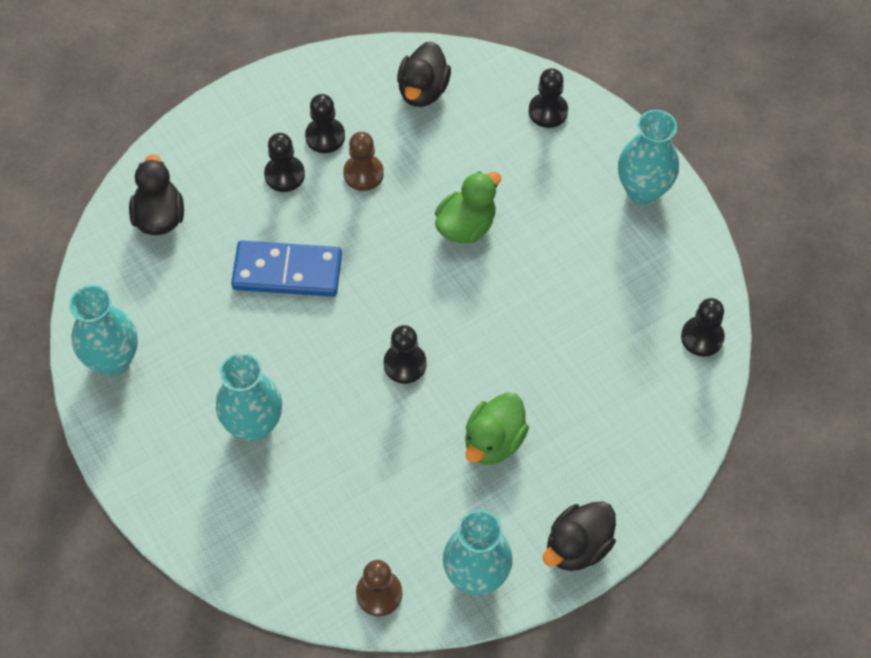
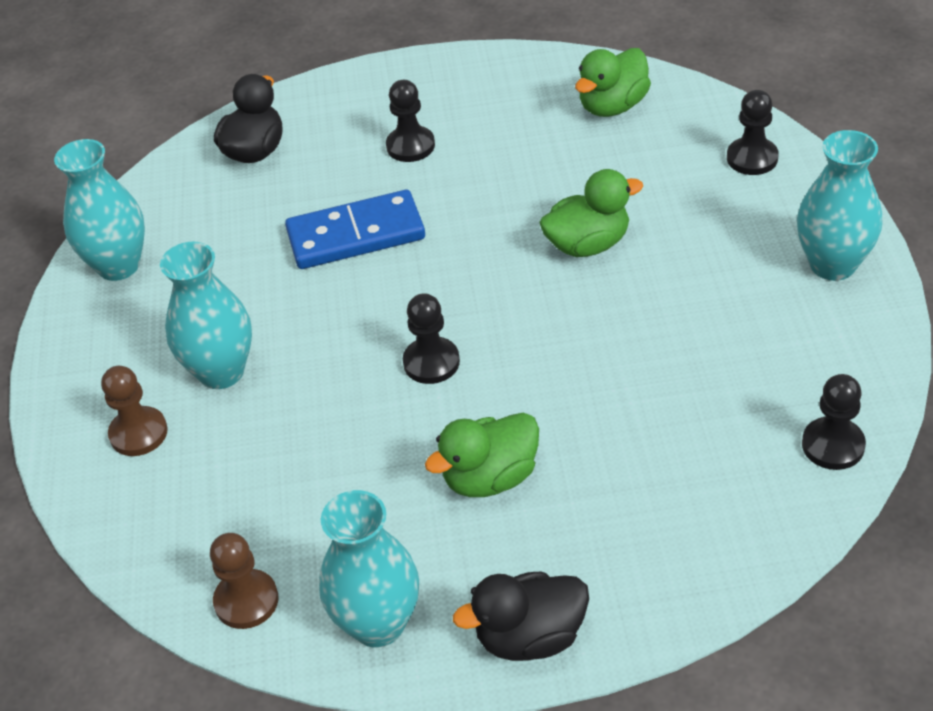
camera: 30 degrees right, 15 degrees down
(287, 271) = (356, 235): blue domino -> blue domino turned 45 degrees counterclockwise
(325, 136) = (477, 122): black pawn -> none
(363, 174) = (498, 166): brown pawn -> brown pawn (138, 433)
(423, 91) = (613, 106): black duck -> green duck

